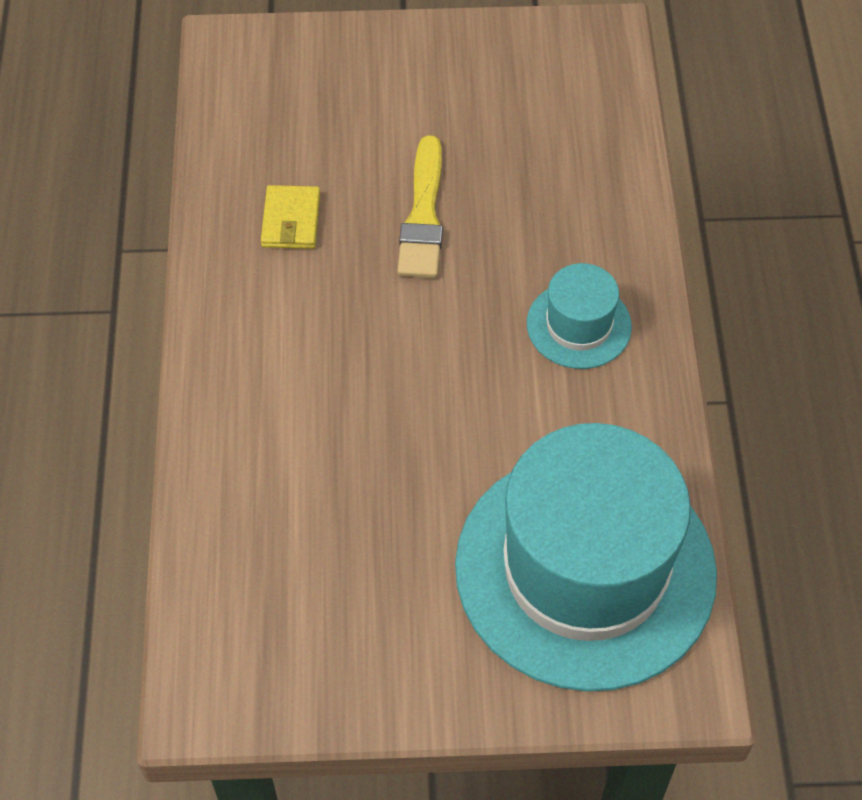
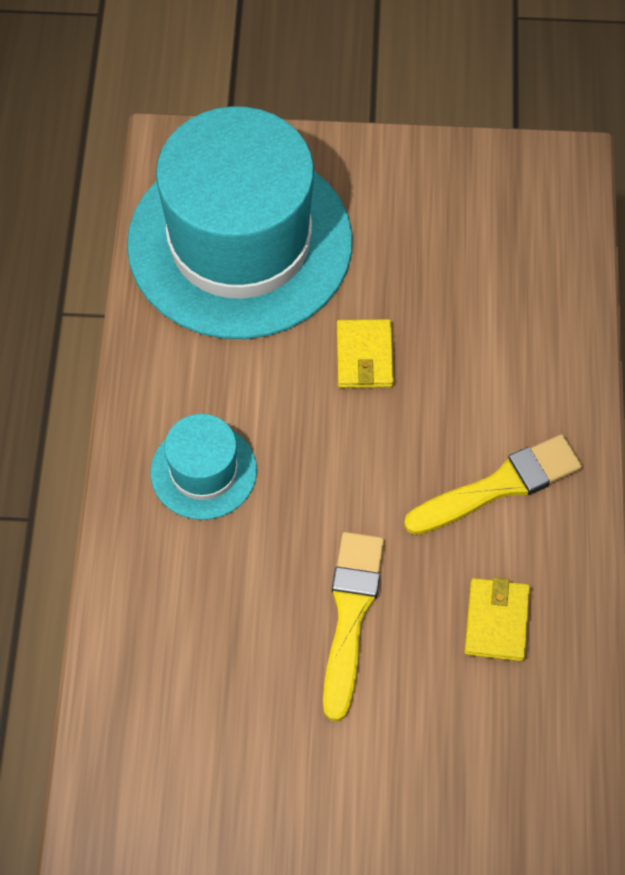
camera: 175 degrees left, 5 degrees up
(287, 333) = (499, 486): none -> yellow brush
(430, 449) = (364, 356): none -> yellow wallet

